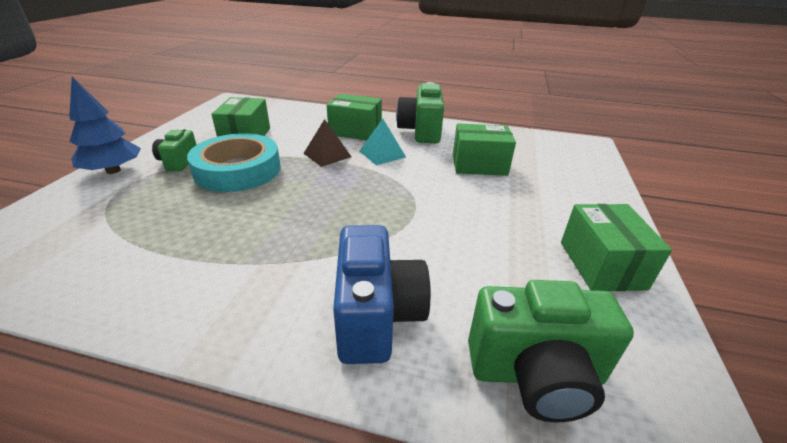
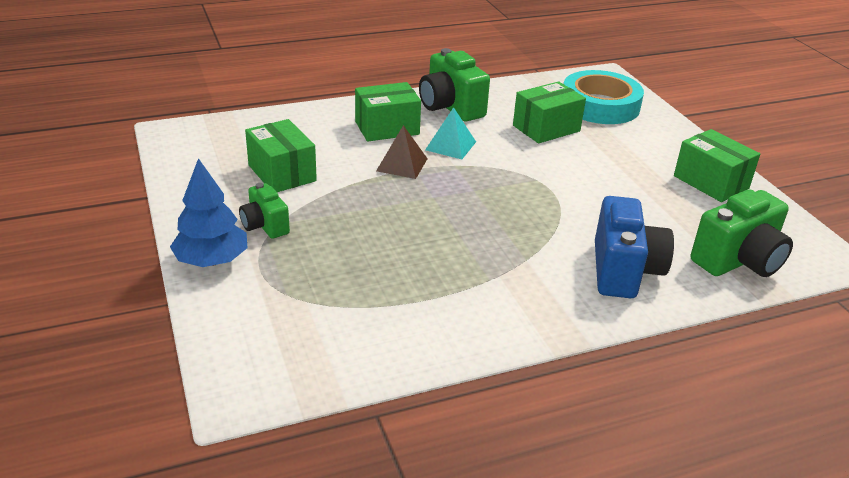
camera: 35 degrees left, 0 degrees up
(238, 170) = (343, 211): turquoise tape -> turquoise tape (600, 105)
(376, 316) = (624, 271): blue camera -> blue camera turned 45 degrees clockwise

